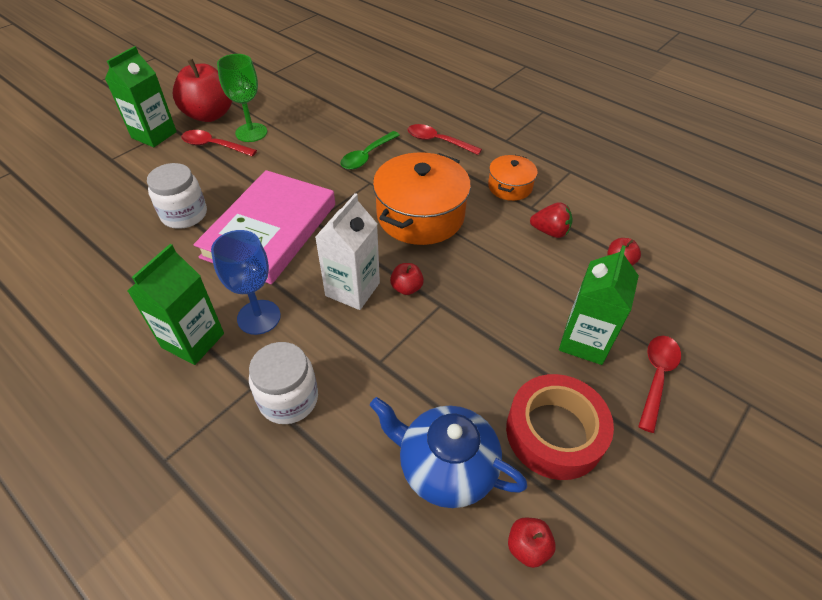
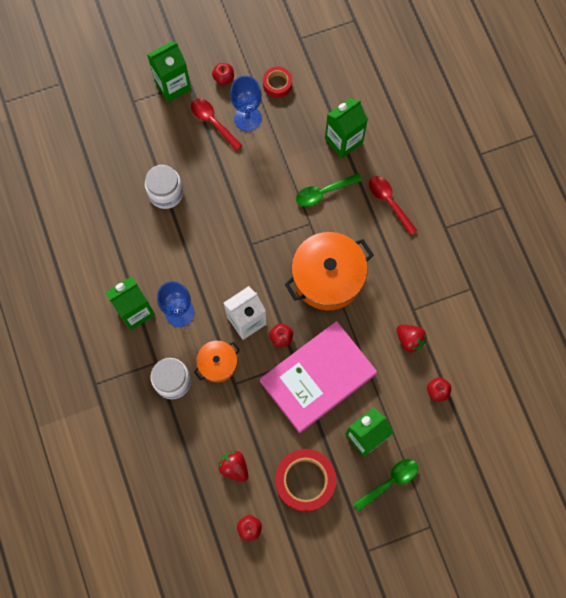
camera: 30 degrees right, 25 degrees up
(209, 115) = (224, 78): red apple -> red apple, size x0.44
(251, 132) = (247, 118): green goblet -> blue goblet
(269, 103) = (277, 84): none -> red tape
(270, 230) = (217, 239): pink book -> pink book (318, 378)
(361, 117) = (343, 140): none -> green carton
(445, 467) = (234, 467): blue teapot -> red strawberry
(510, 187) = (412, 281): orange pot -> orange pot (217, 363)
(656, 377) = (390, 482): red spoon -> green spoon

